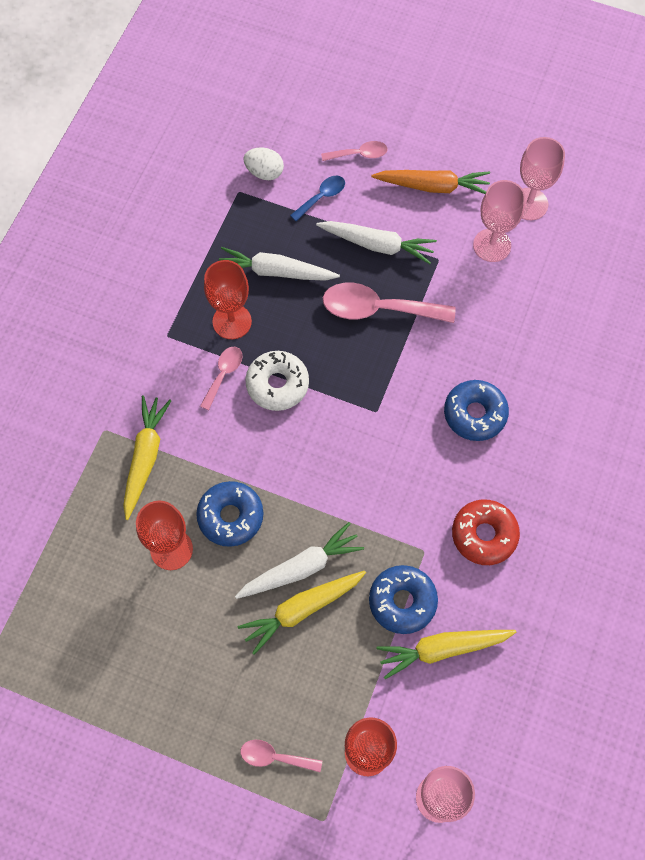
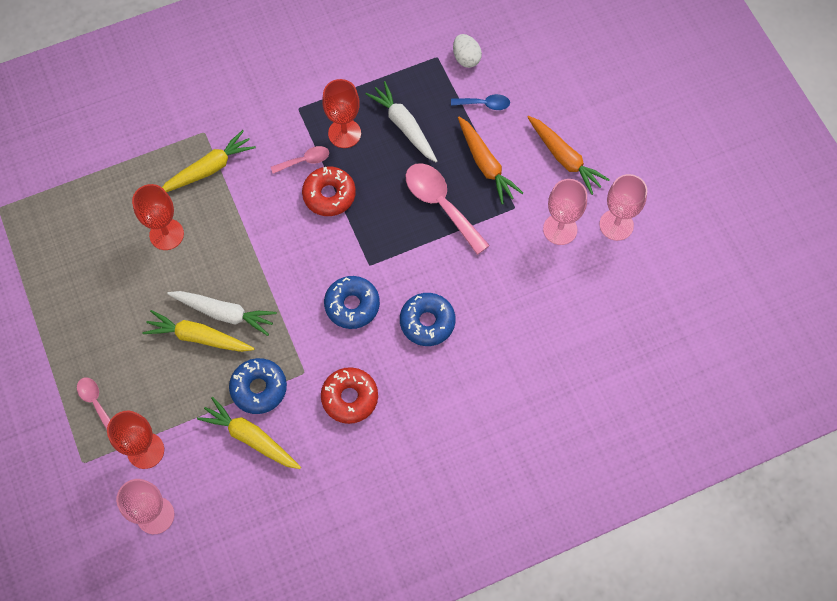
camera: 45 degrees right, 0 degrees up
(230, 516) = (218, 247): blue donut -> blue donut (352, 305)
(277, 384) = (329, 195): white donut -> red donut
(359, 154) = (540, 97): pink spoon -> none
(377, 245) = (486, 164): white carrot -> orange carrot

